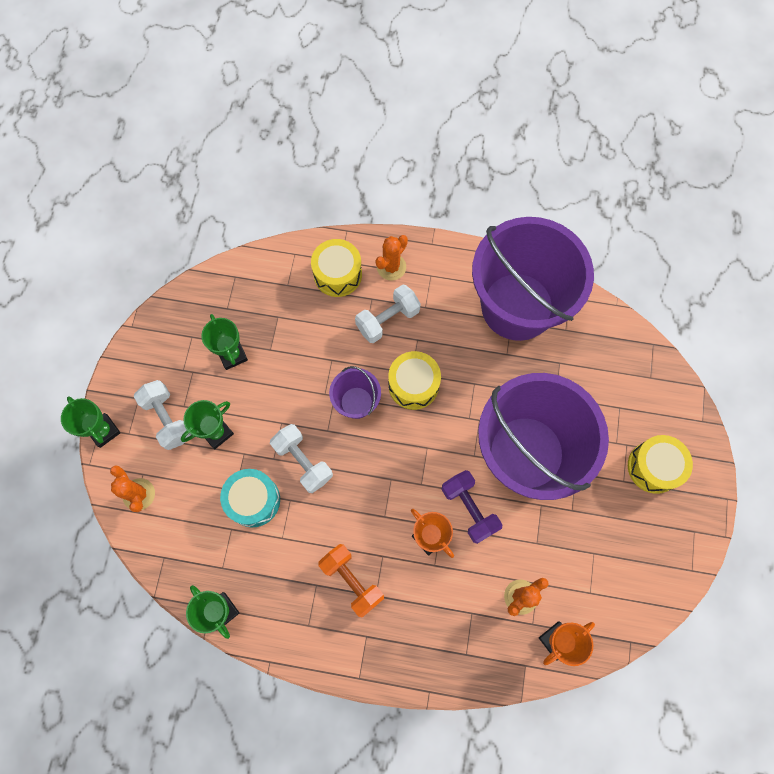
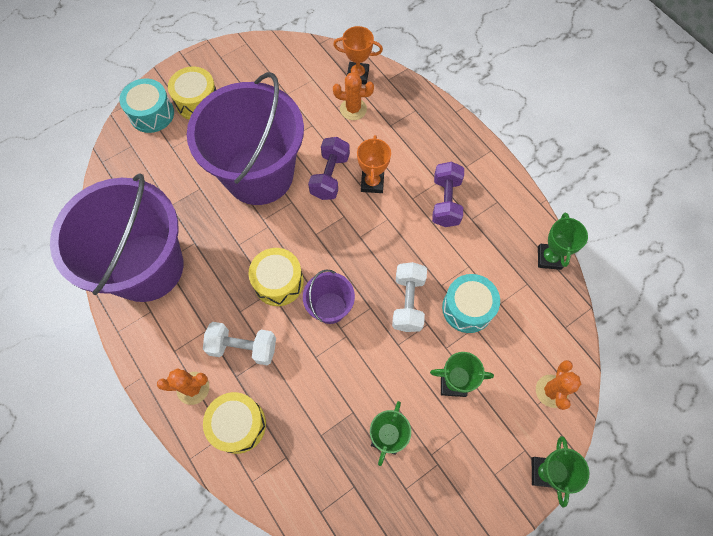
camera: 135 degrees left, 5 degrees down
(168, 419) = (483, 432): white dumbbell -> none
(352, 581) = (446, 202): orange dumbbell -> purple dumbbell
(673, 419) = (152, 114): none -> turquoise drum

